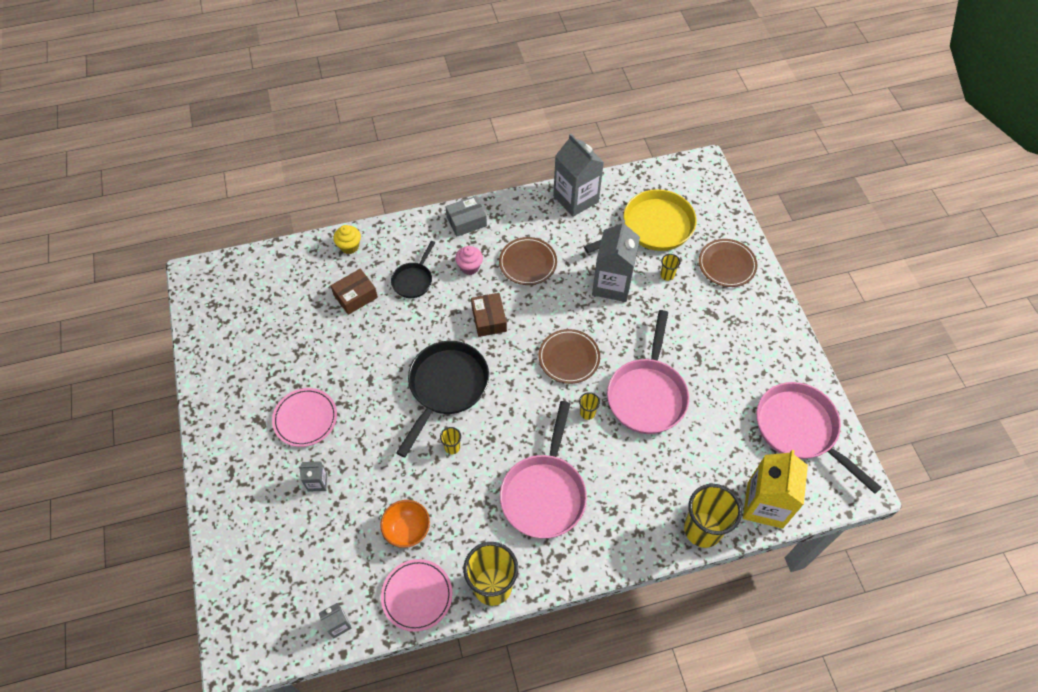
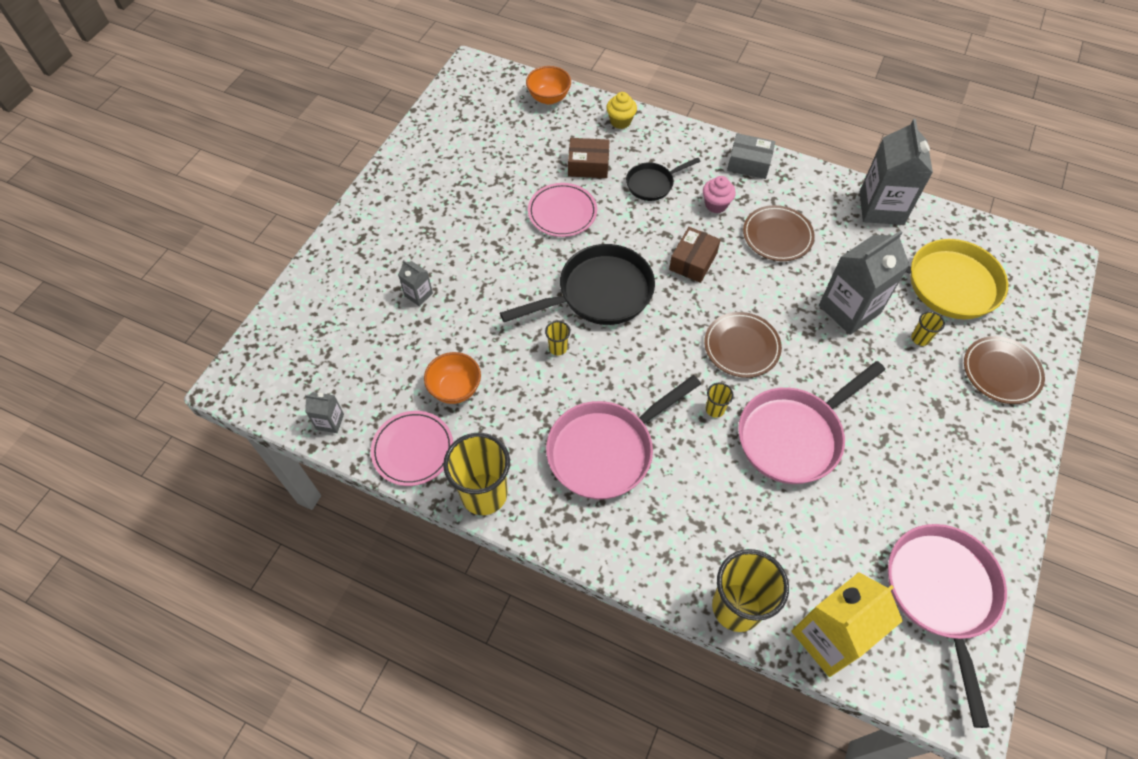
camera: 40 degrees right, 0 degrees up
(279, 262) = (549, 98): none -> orange bowl
(305, 418) = (456, 237): pink plate -> pink plate (562, 212)

